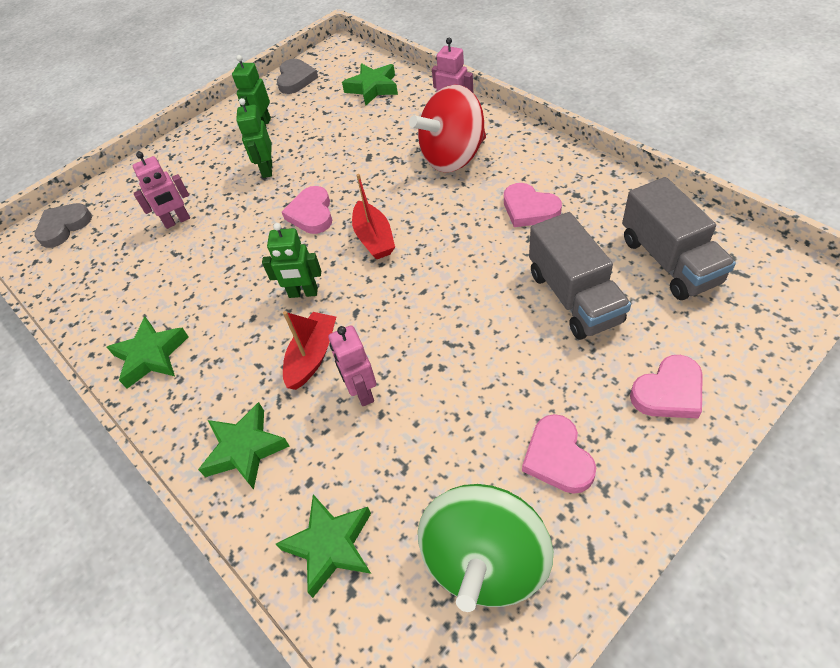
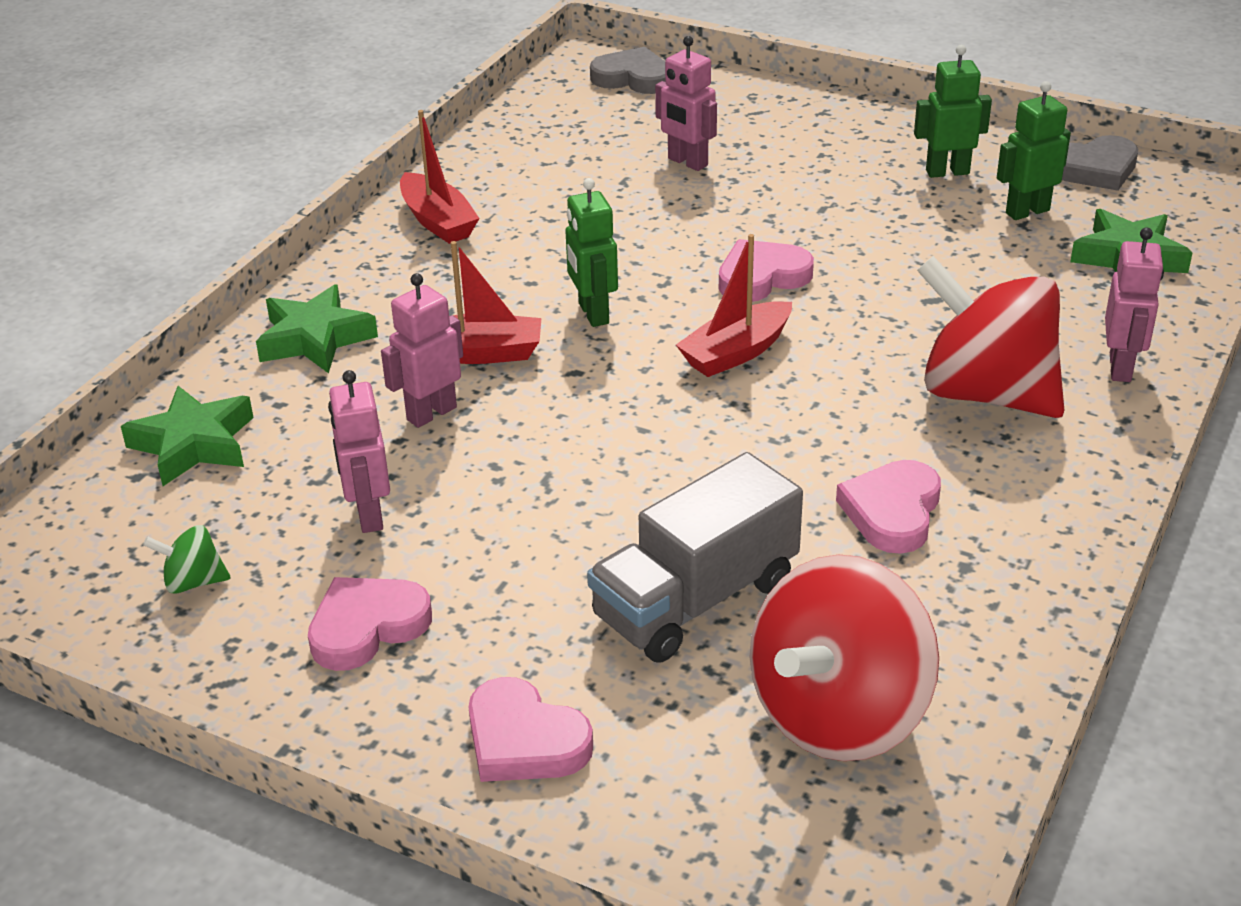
camera: 65 degrees right, 15 degrees down
(151, 356) = (437, 221): green star -> red boat
(267, 169) = (841, 207): green robot -> green robot (1027, 211)
(451, 442) = (368, 515): none -> pink robot
(485, 561) = (193, 582): green spinning top -> green spinning top, size x0.41
(669, 261) = (838, 714): grey truck -> red spinning top

